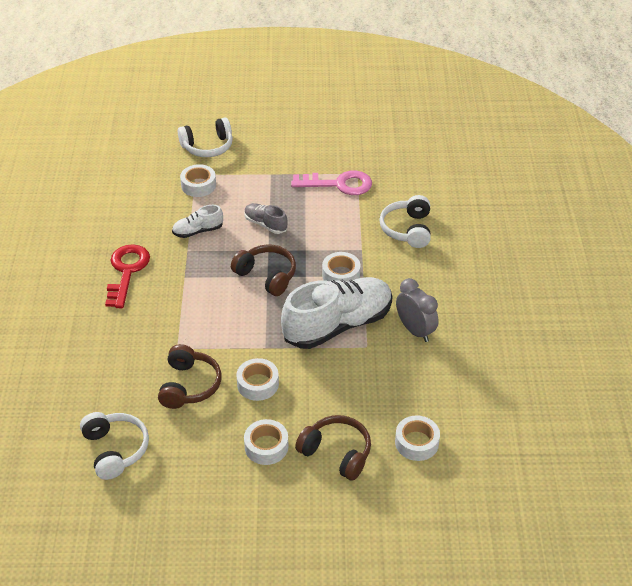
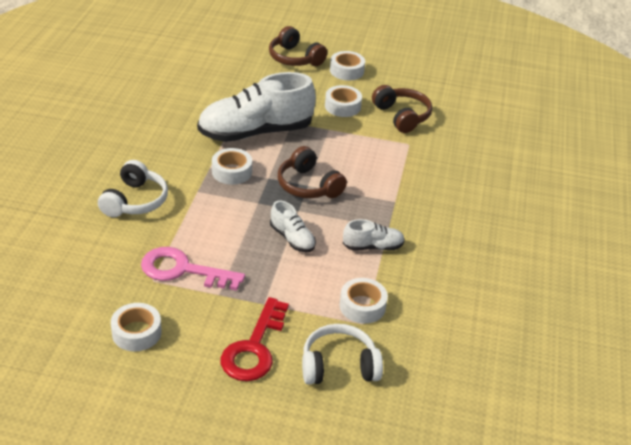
camera: 170 degrees left, 5 degrees down
(115, 450) = (464, 90): white headphones -> none
(127, 271) = (456, 218): red key -> red key (254, 348)
(189, 385) = (401, 116): brown headphones -> brown headphones turned 135 degrees clockwise
(265, 224) = (292, 238): grey shoe -> white shoe
(415, 330) = (187, 115): grey clock -> none
(416, 442) = (232, 52): white tape -> white tape (136, 332)

